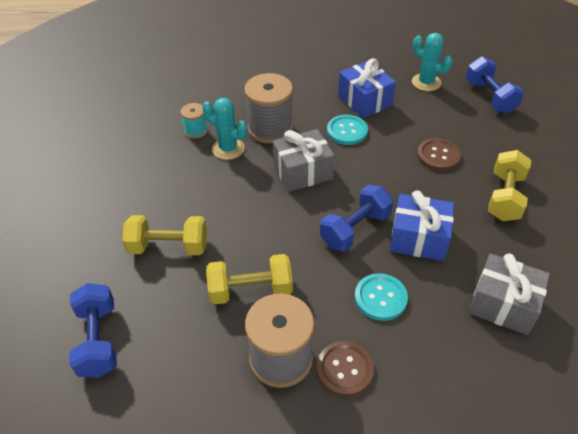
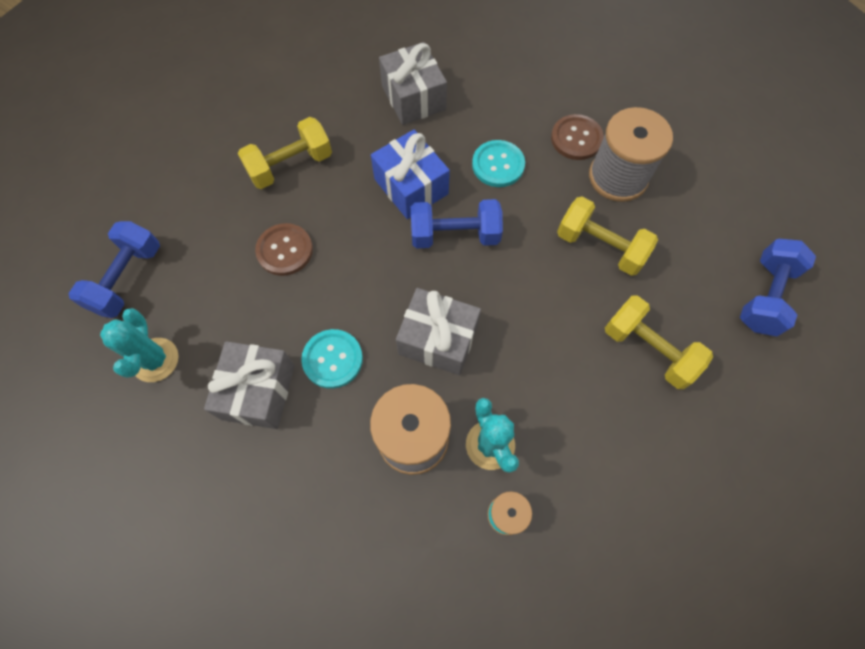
camera: 140 degrees left, 20 degrees up
(364, 100) = (258, 391): blue gift -> grey gift

